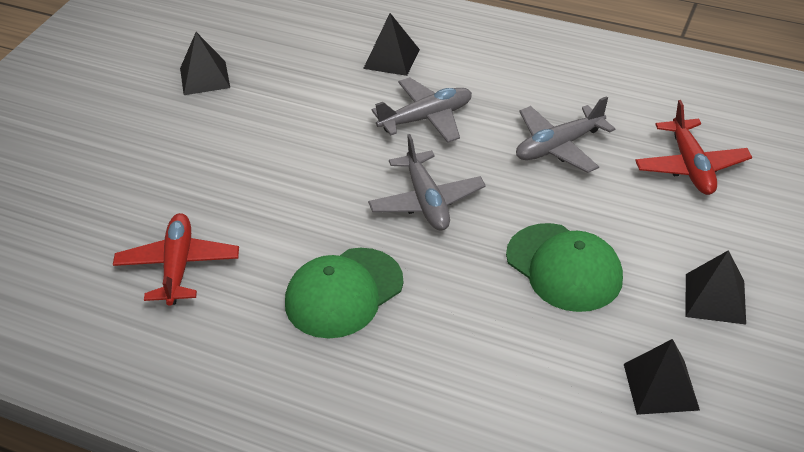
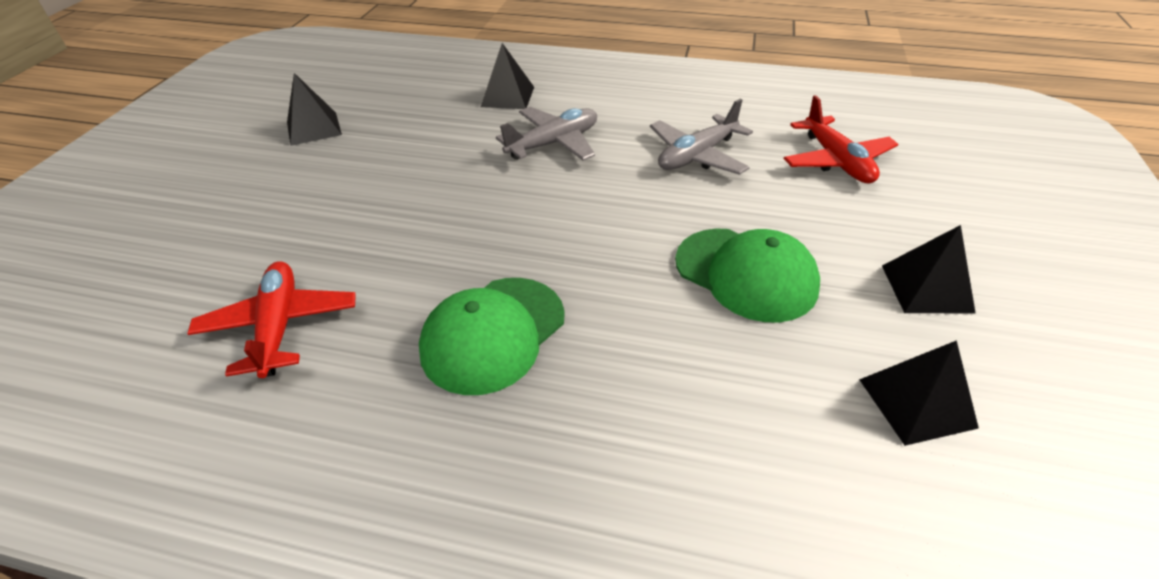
camera: 10 degrees left, 0 degrees up
(426, 201) = (572, 221): grey plane -> none

